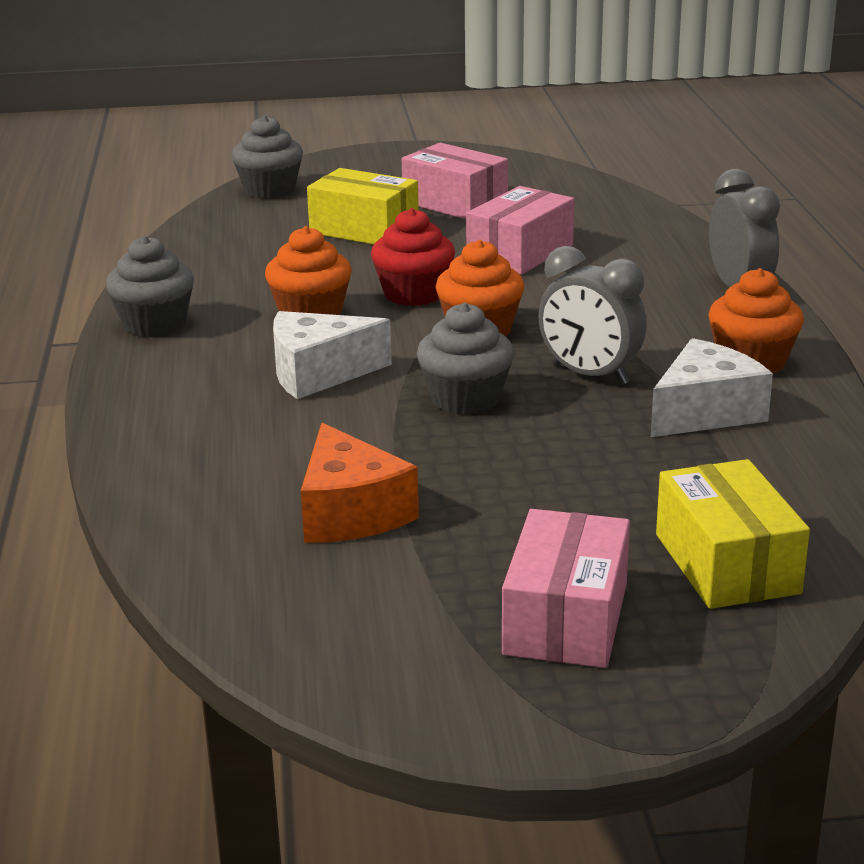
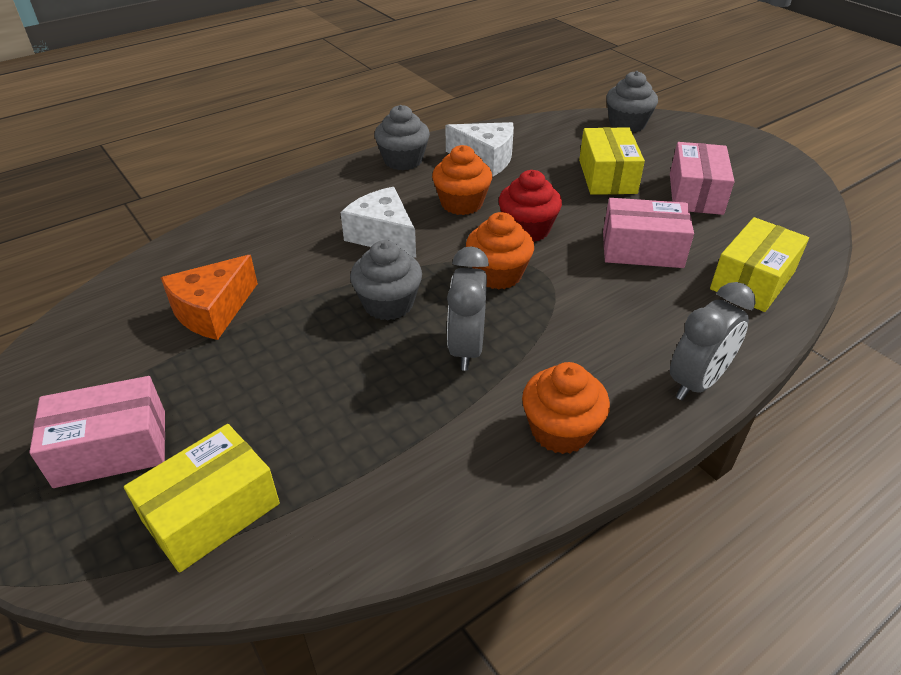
camera: 60 degrees right, 15 degrees up
(624, 225) = (752, 280): none -> yellow box
(705, 412) = (448, 429): white cheese -> white cheese (485, 159)

